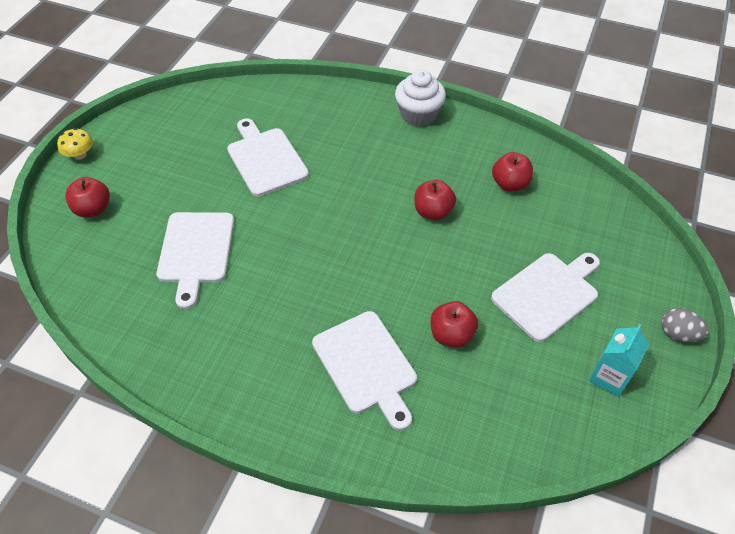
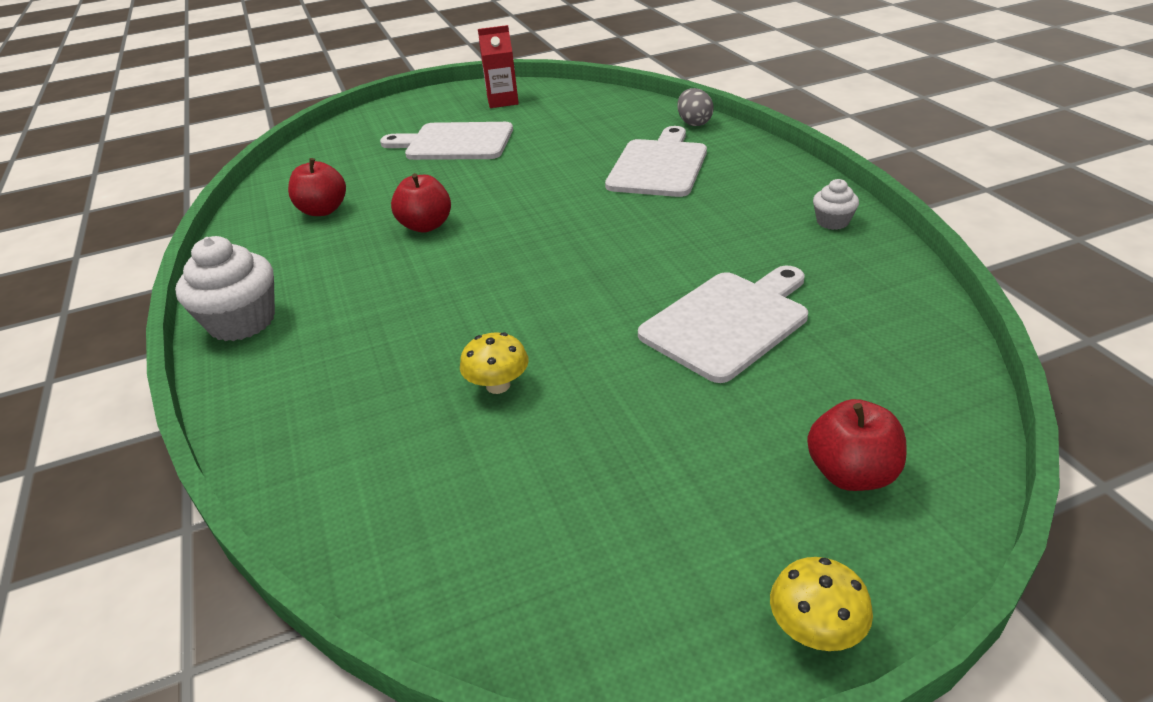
camera: 130 degrees left, 15 degrees down
(193, 375) = (832, 222): none -> white cupcake
(266, 159) = (498, 385): white cutting board -> yellow mushroom
(451, 335) = (564, 153): red apple -> none
(609, 377) = (502, 101): turquoise carton -> red carton
(678, 334) = (423, 98): grey egg -> grey egg (694, 123)

